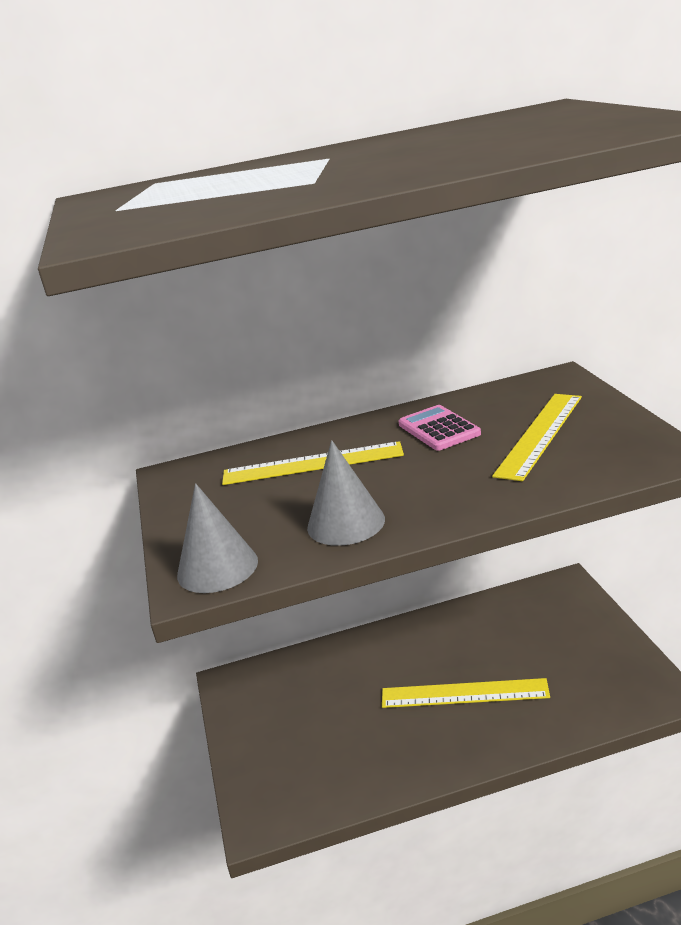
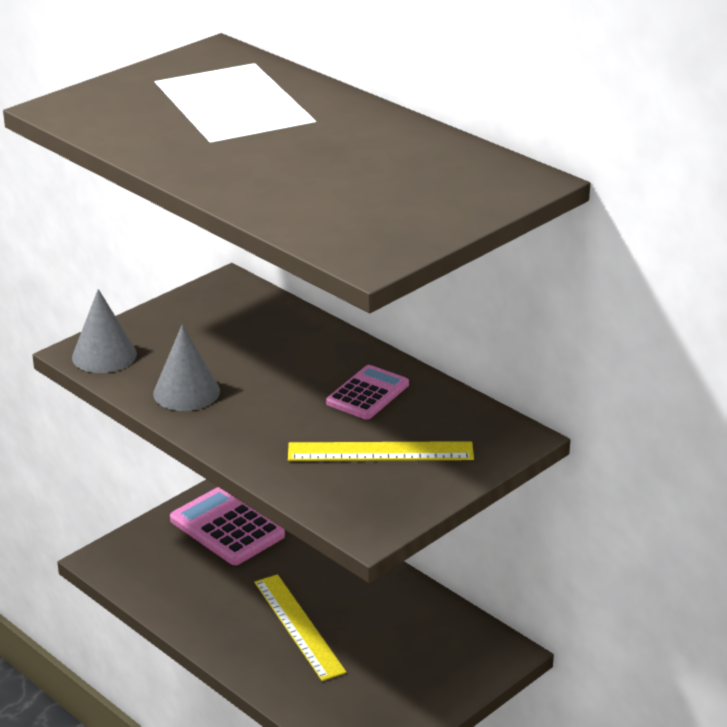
camera: 55 degrees right, 5 degrees up
(287, 706) = (227, 528): none -> pink calculator
(312, 464) = (274, 346): yellow ruler -> none

